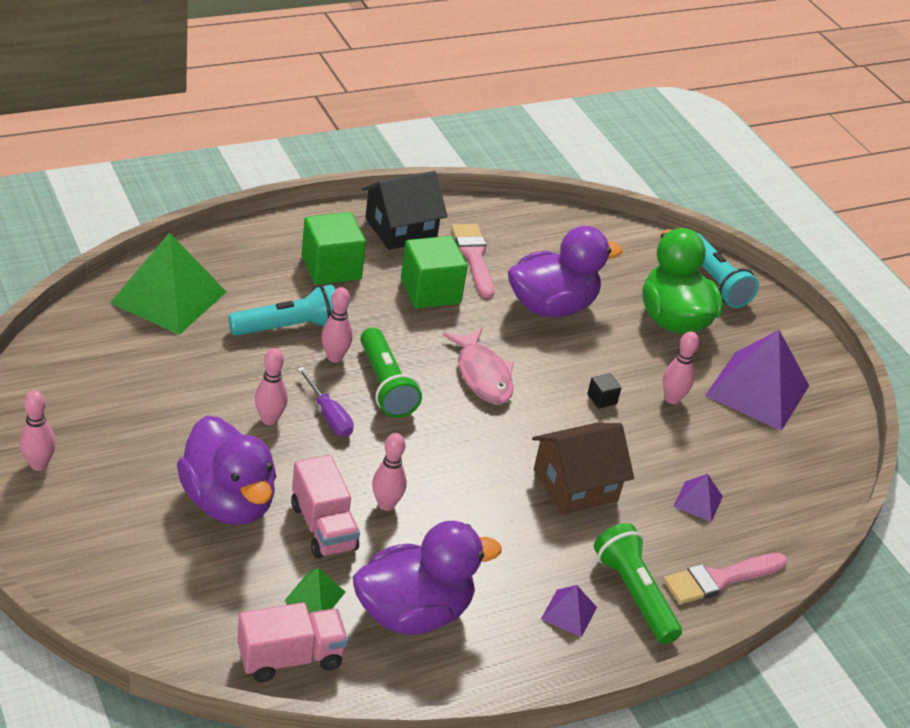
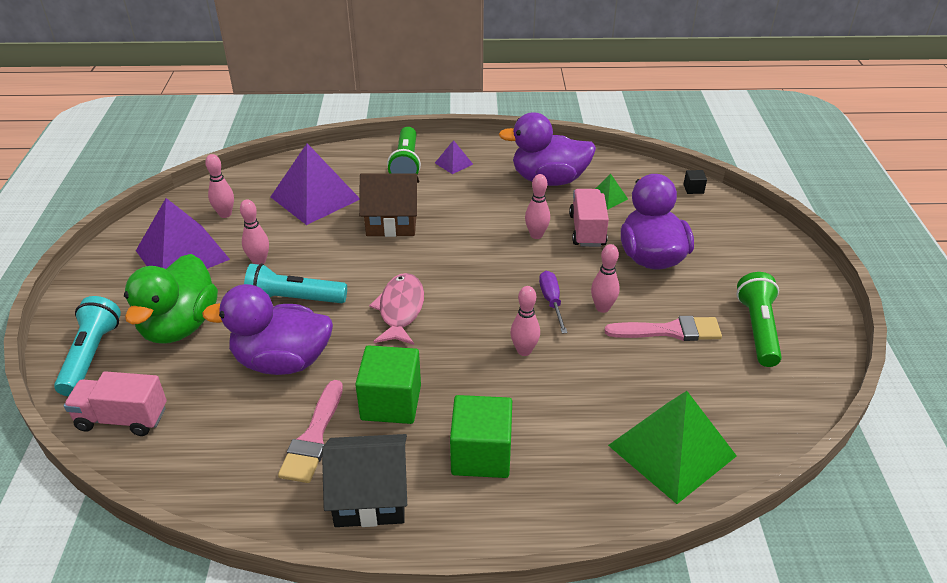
camera: 150 degrees left, 0 degrees up
(39, 464) = (796, 308): pink bowling pin -> pink bowling pin (225, 214)
(288, 327) = (556, 389): turquoise flashlight -> turquoise flashlight (293, 299)
(290, 657) = (632, 174): pink truck -> pink truck (122, 419)
(385, 385) = (491, 317): green flashlight -> green flashlight (758, 329)
(602, 399) = (316, 272): black cube -> black cube (693, 189)
(698, 501) = (315, 198): purple pyramid -> purple pyramid, size x2.21
(719, 579) = (346, 161): pink brush -> pink brush (669, 331)

